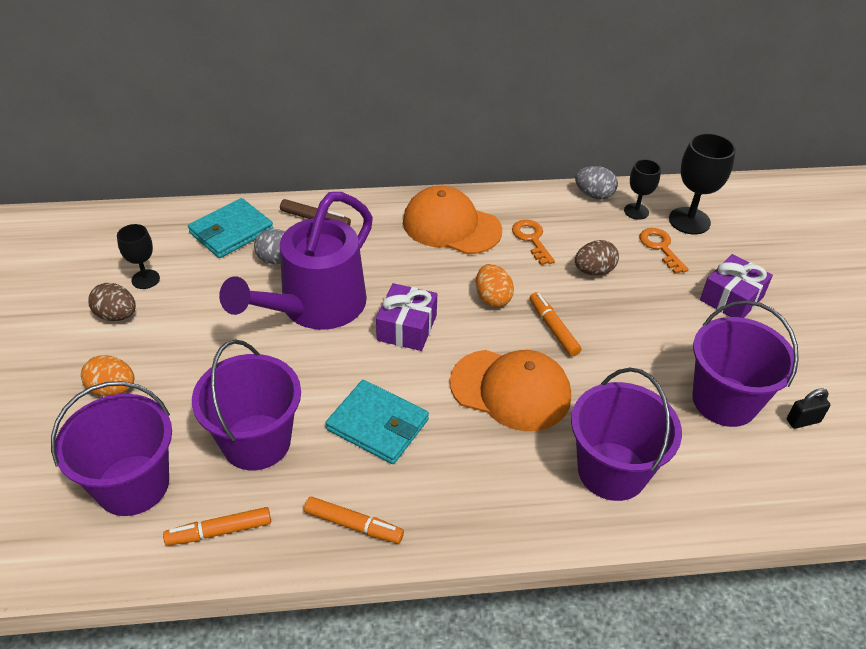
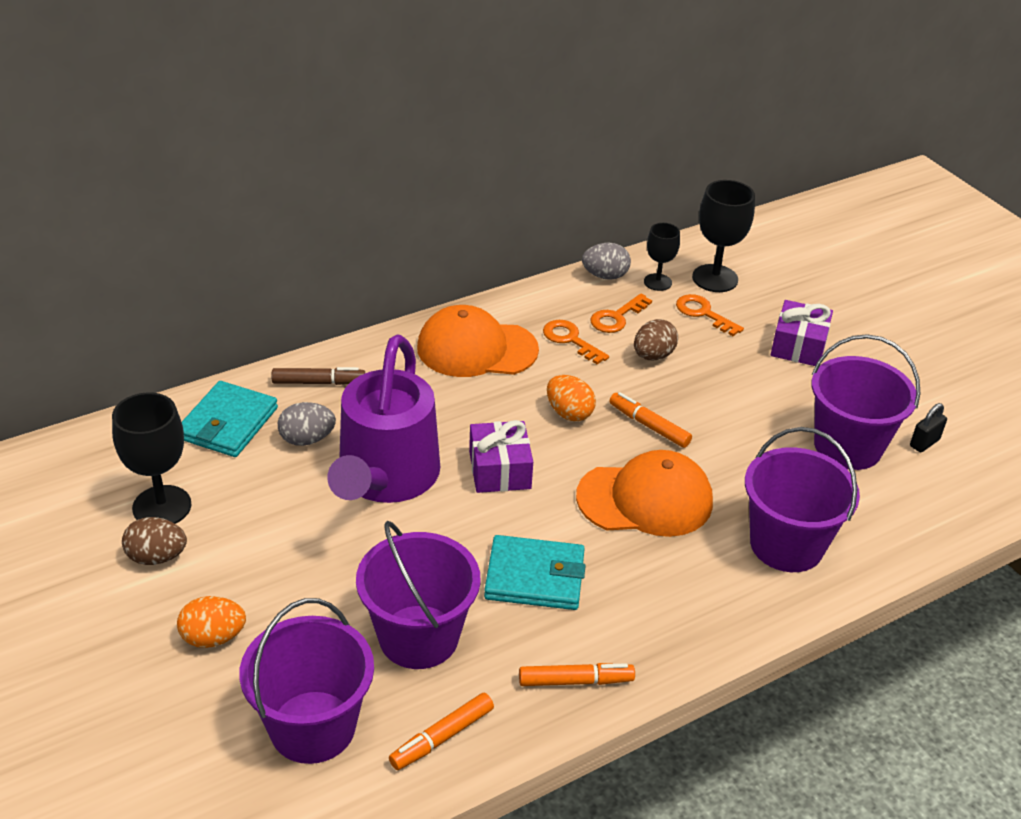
camera: 25 degrees left, 5 degrees down
(145, 279) = (162, 506): black goblet -> black goblet, size x1.64
(582, 231) = (617, 317): none -> orange key

